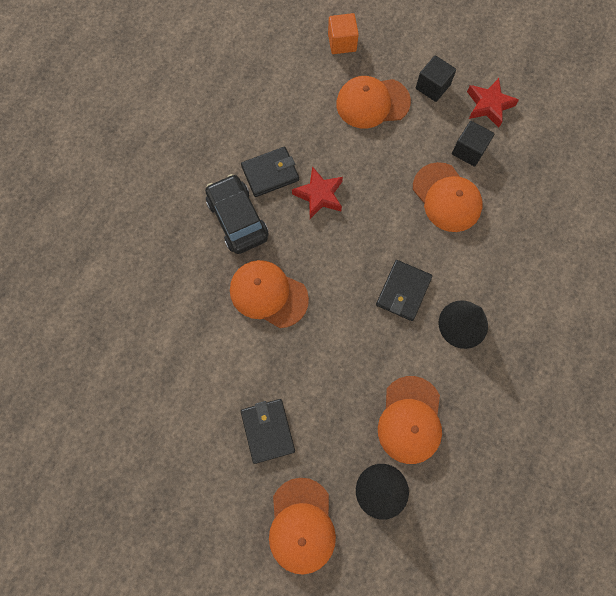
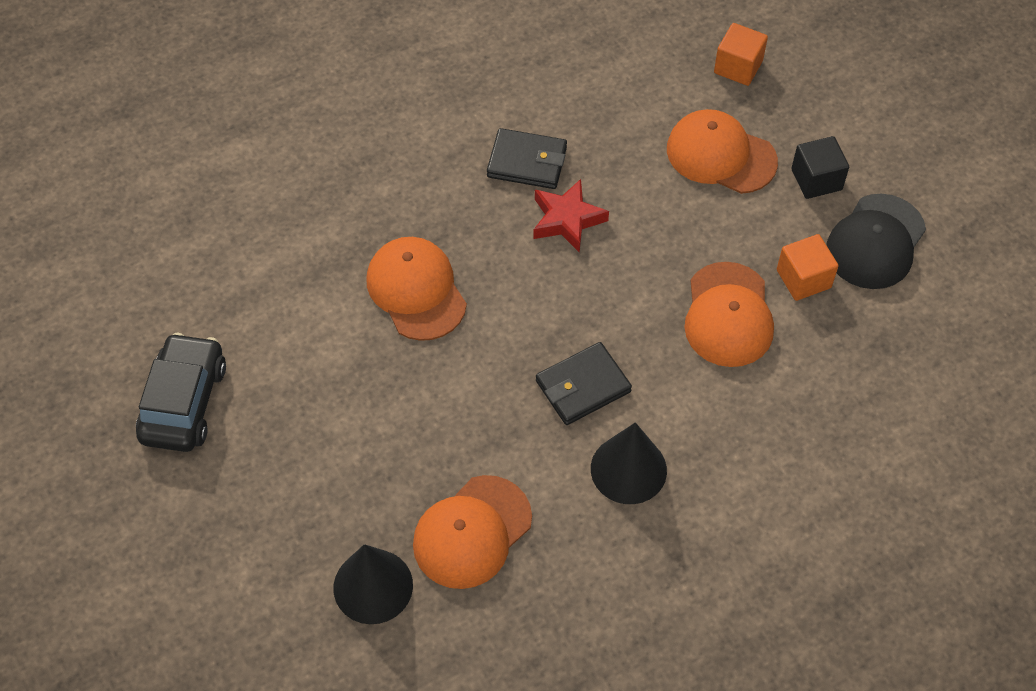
camera: 35 degrees right, 15 degrees down
(237, 219) = (447, 189): black car -> black car (184, 402)
(267, 431) = (294, 434): black wallet -> none
(301, 525) = (249, 559): orange cap -> none
(469, 150) = (803, 279): black cube -> orange cube
(489, 105) = (875, 242): red star -> black cap

